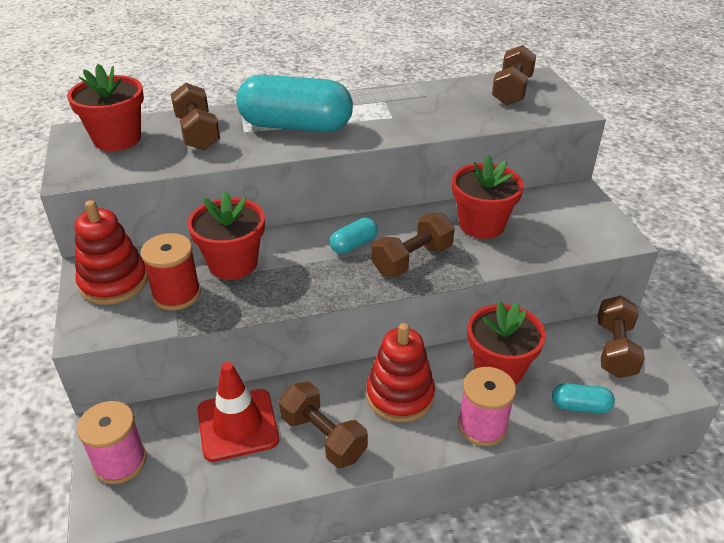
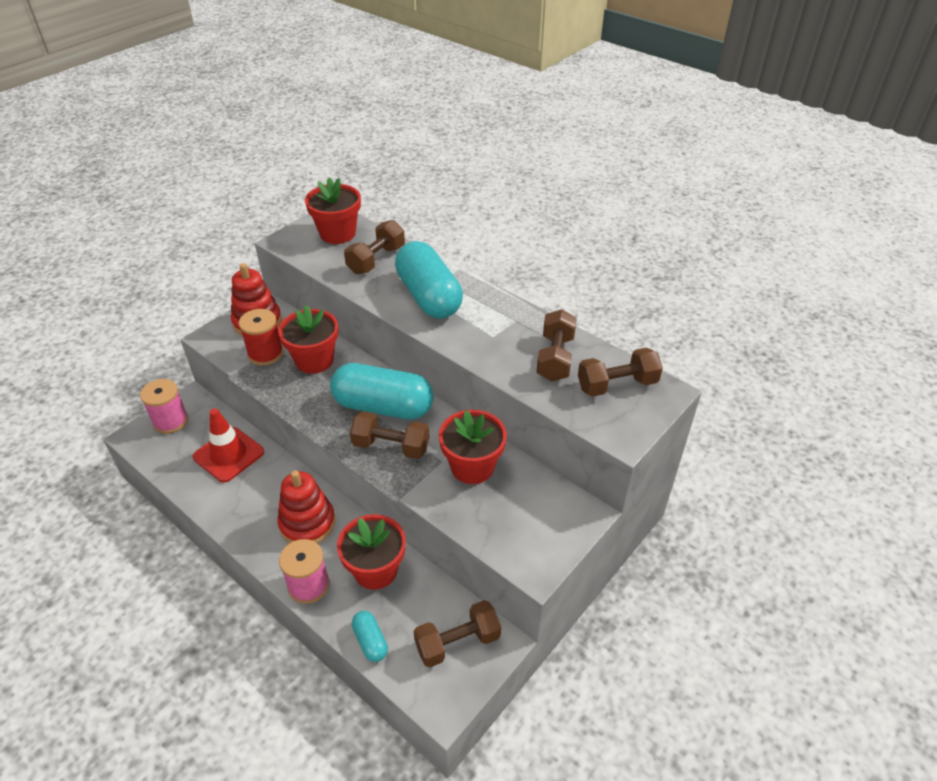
camera: 55 degrees right, 5 degrees up
(323, 437) = (244, 501): brown dumbbell -> brown dumbbell (555, 358)
(354, 245) = (383, 407): turquoise capsule -> turquoise capsule, size x2.20

